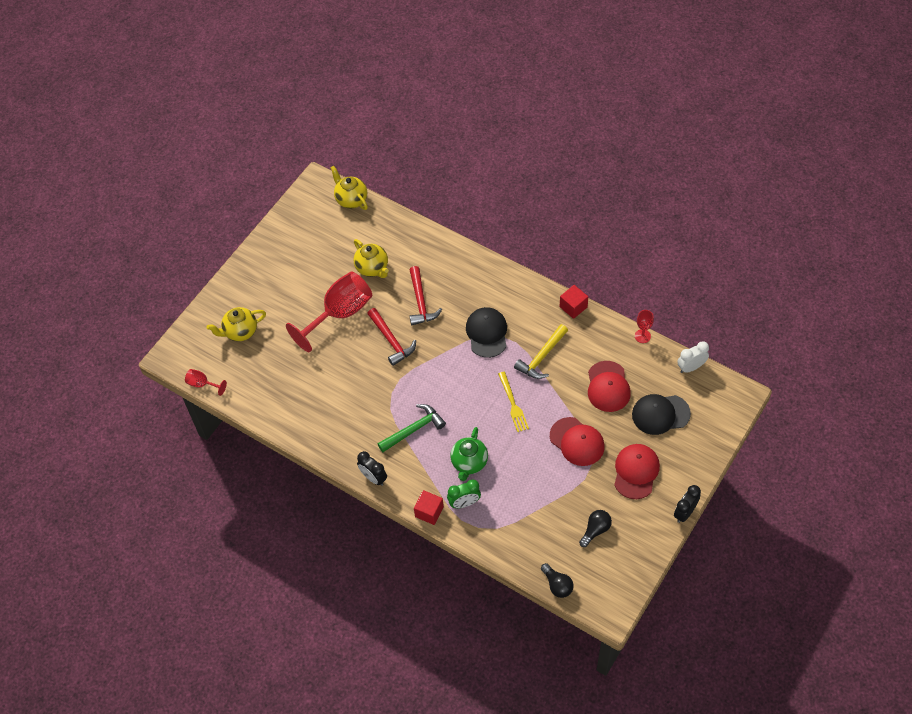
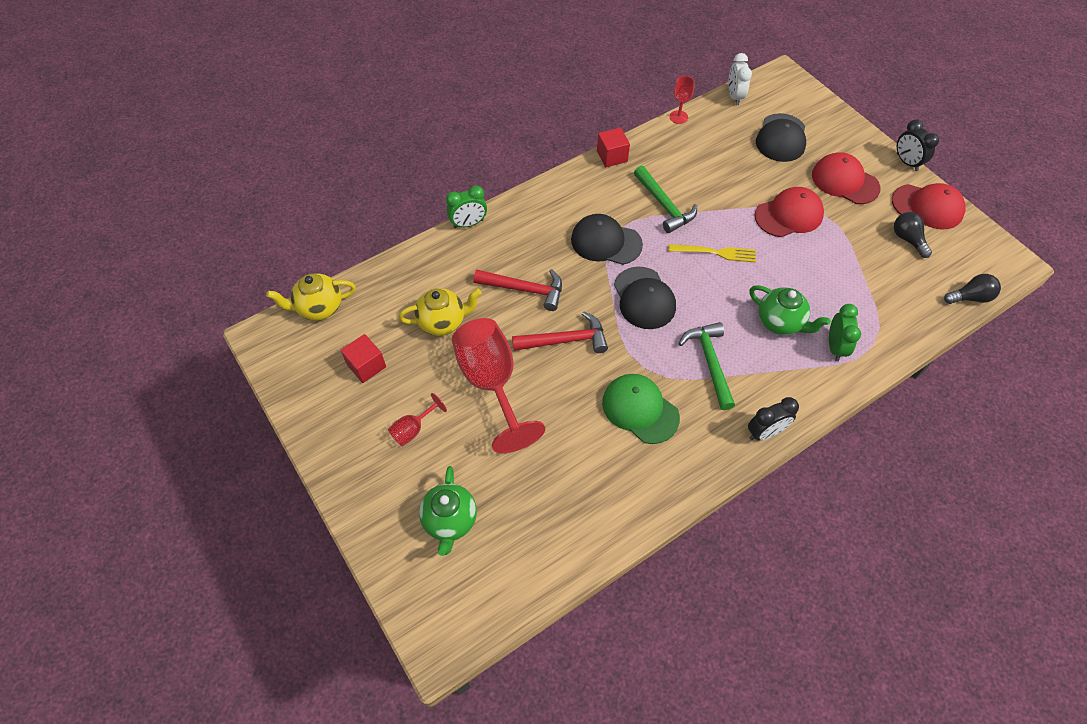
camera: 70 degrees left, 0 degrees up
(202, 384) = (514, 609): red goblet -> red goblet (413, 429)
(240, 331) = (450, 521): yellow teapot -> green teapot
(358, 401) = (640, 409): none -> green cap
(429, 512) = (836, 388): red cube -> red cube (366, 366)
(449, 373) = (644, 298): none -> black cap
(460, 247) = (468, 224): none -> green clock
(542, 357) = (664, 205): yellow hammer -> green hammer
(608, 386) = (729, 165): red cap -> red cap (927, 207)

